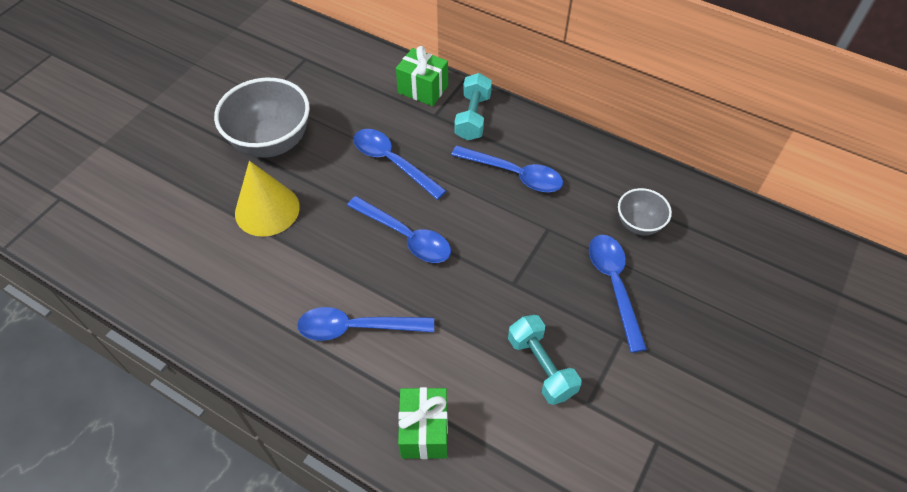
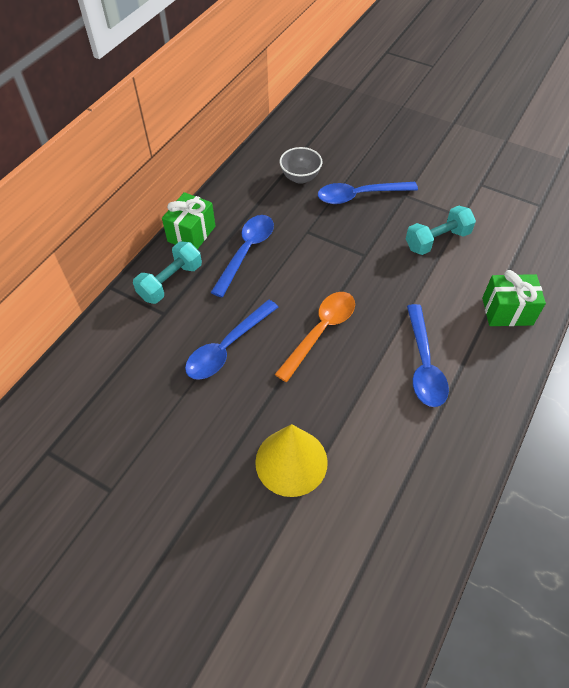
camera: 90 degrees left, 0 degrees up
(272, 142) = (190, 471): grey bowl -> none
(406, 236) = (320, 331): blue spoon -> orange spoon
(423, 89) = (123, 325): green gift -> green gift (191, 234)
(473, 117) = (170, 282): turquoise dumbbell -> turquoise dumbbell turned 60 degrees counterclockwise

